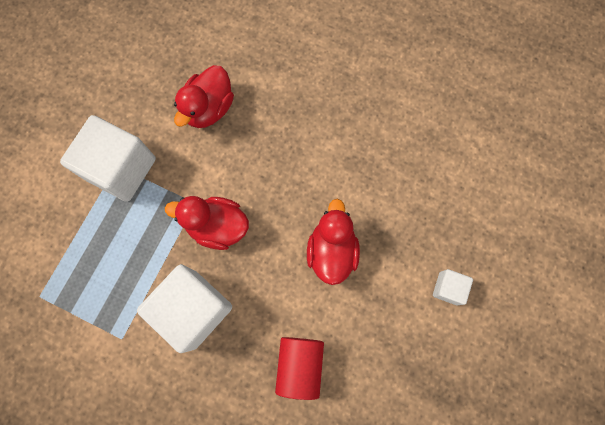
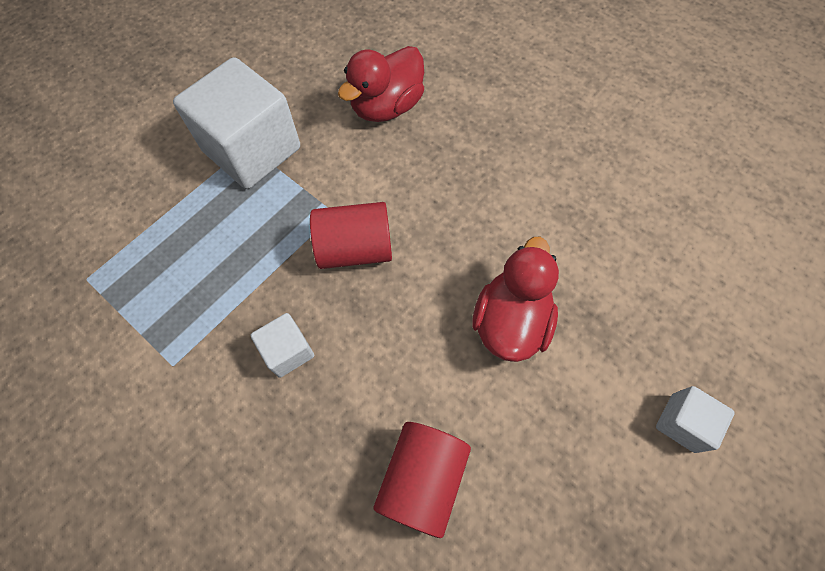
camera: 15 degrees right, 10 degrees down
(194, 309) = (288, 351): white cube -> white cube, size x0.47
(217, 226) = (355, 249): red duck -> red cylinder

